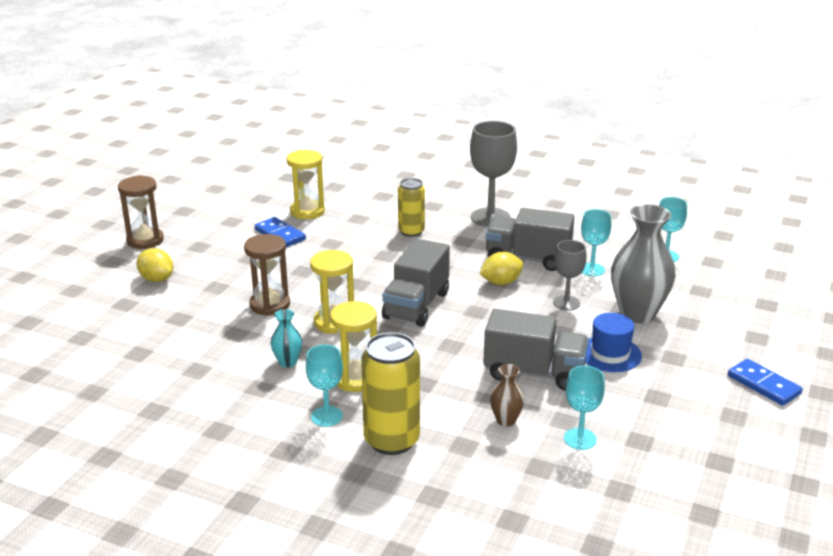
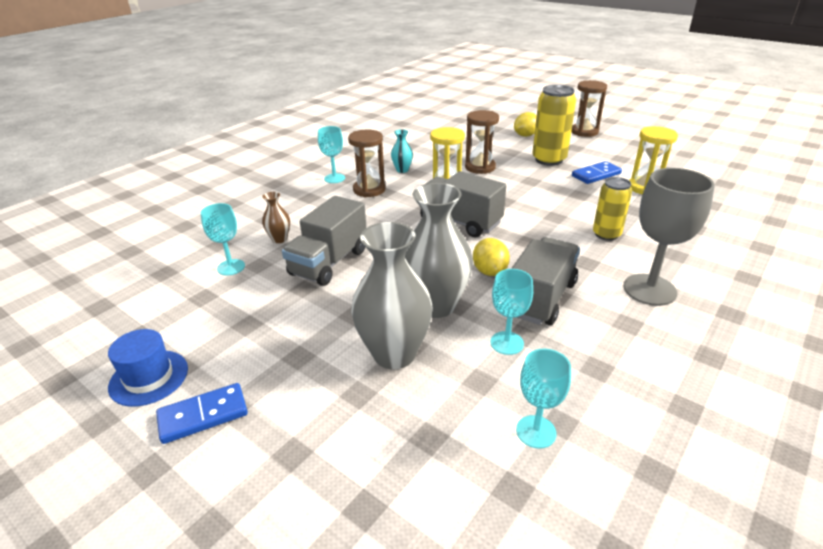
camera: 105 degrees right, 5 degrees up
(355, 379) = (369, 190): yellow hourglass -> brown hourglass
(392, 440) = (294, 196): yellow can -> yellow can (549, 160)
(566, 303) = (436, 305): grey goblet -> grey vase
(610, 354) = (330, 312): blue hat -> blue hat (149, 377)

